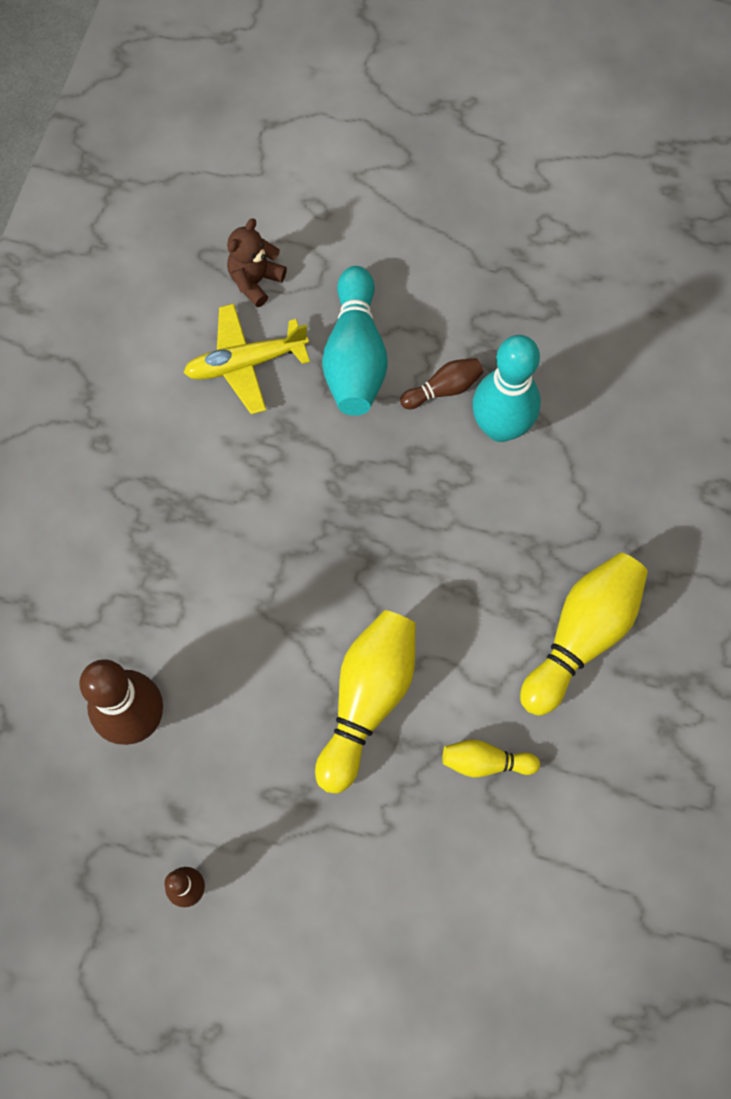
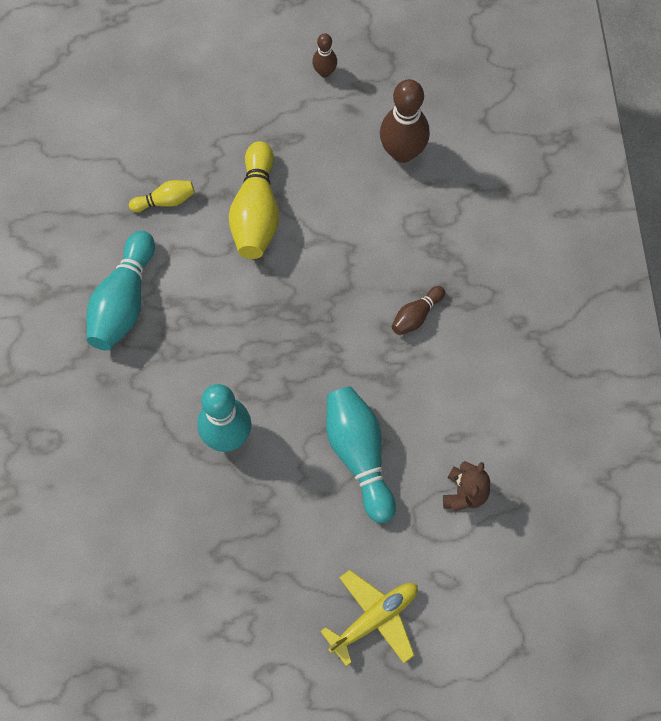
camera: 160 degrees right, 0 degrees up
(245, 363) = (441, 420): yellow plane -> yellow plane (374, 618)
(443, 389) = (281, 452): brown bowling pin -> brown bowling pin (416, 315)
(581, 636) = (123, 302): yellow bowling pin -> turquoise bowling pin

